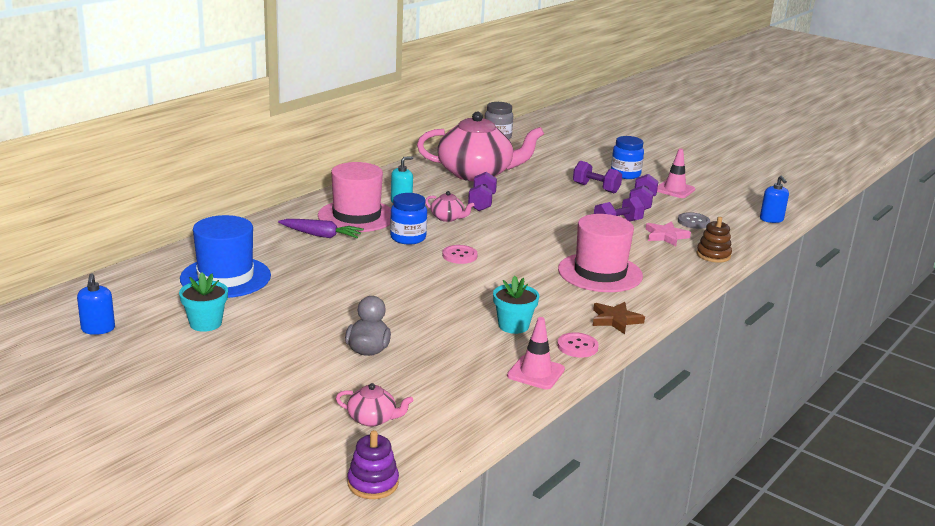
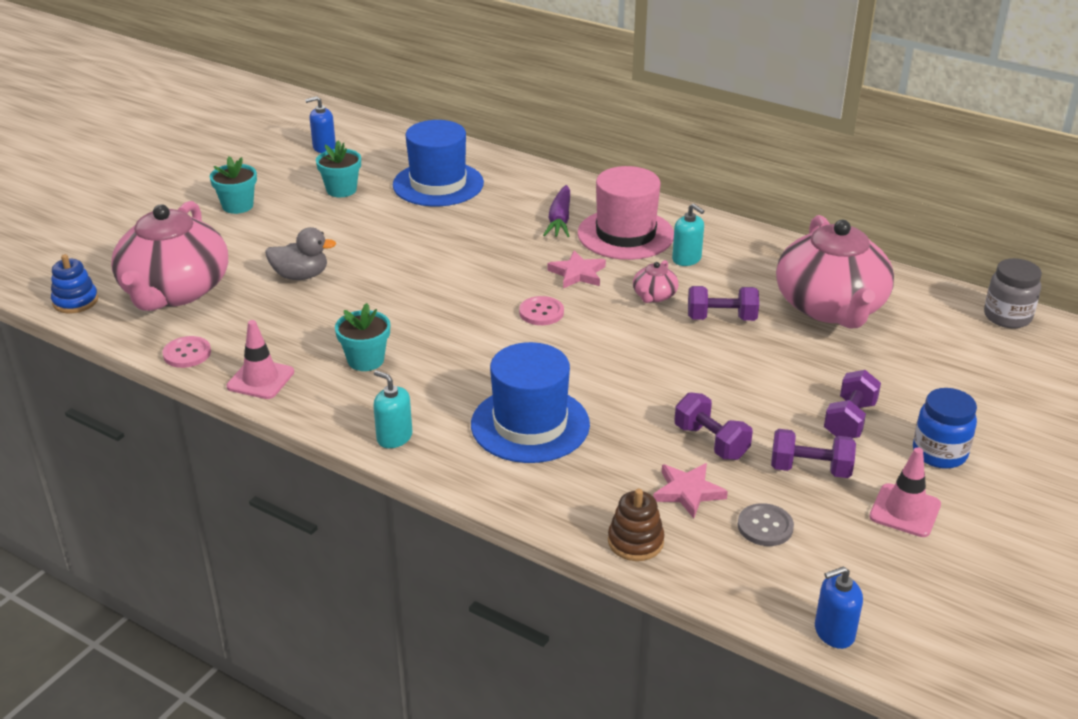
camera: 85 degrees right, 10 degrees up
(204, 382) = (238, 206): none -> turquoise flower pot
(372, 419) = (175, 291): pink teapot -> pink teapot, size x2.48
(373, 483) = (75, 301): purple stacking toy -> blue stacking toy
(408, 238) = (578, 273): blue jar -> pink star
(577, 346) = (322, 407): pink button -> pink button (187, 353)
(600, 273) = (530, 424): pink hat -> blue hat
(615, 320) = (394, 437): brown star -> turquoise soap dispenser

